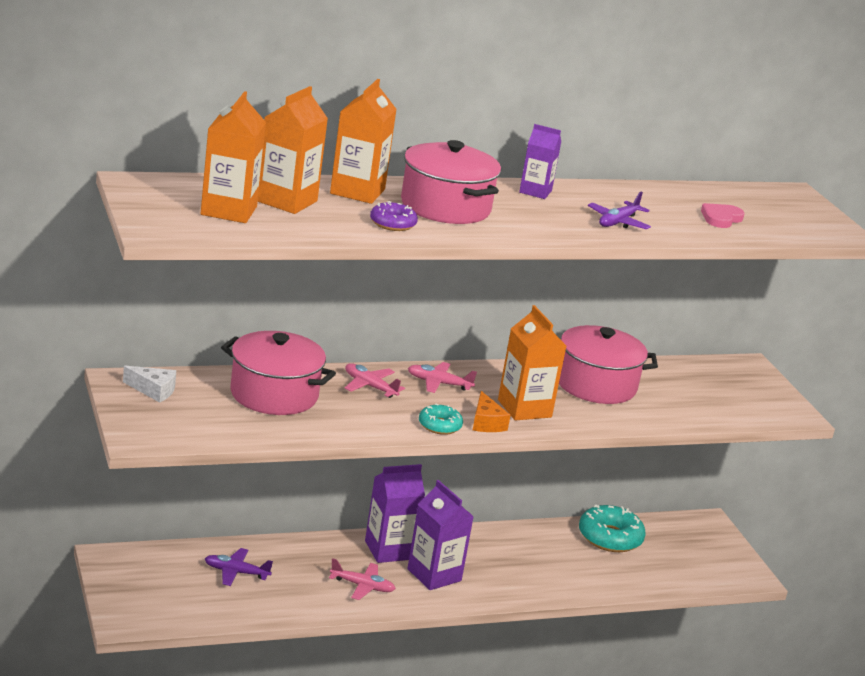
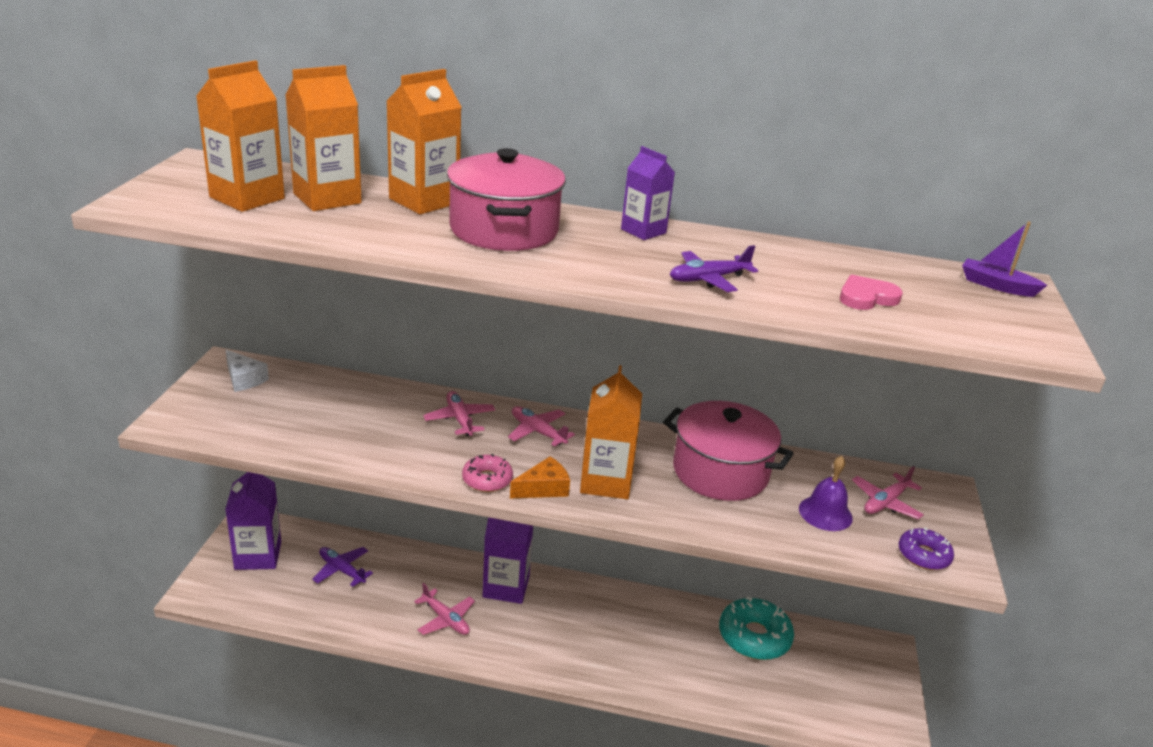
camera: 30 degrees right, 5 degrees up
(274, 394) = (352, 407): pink pot -> none
(392, 224) = (410, 237): purple donut -> purple donut (923, 555)
(434, 575) = (528, 627): purple carton -> purple carton (258, 555)
(439, 426) = (487, 480): turquoise donut -> pink donut
(486, 423) = (544, 488): orange cheese -> orange cheese turned 135 degrees counterclockwise
(687, 398) = (825, 513): none -> purple bell
(720, 382) = (885, 503): none -> pink plane
(785, 196) = (996, 286): none -> purple boat

